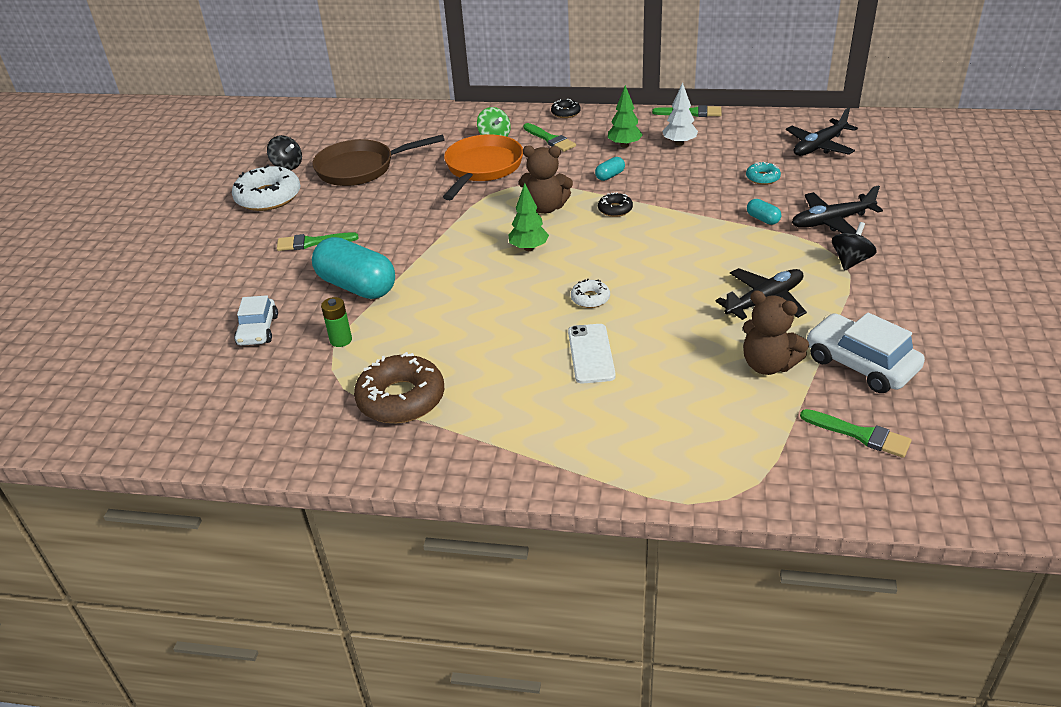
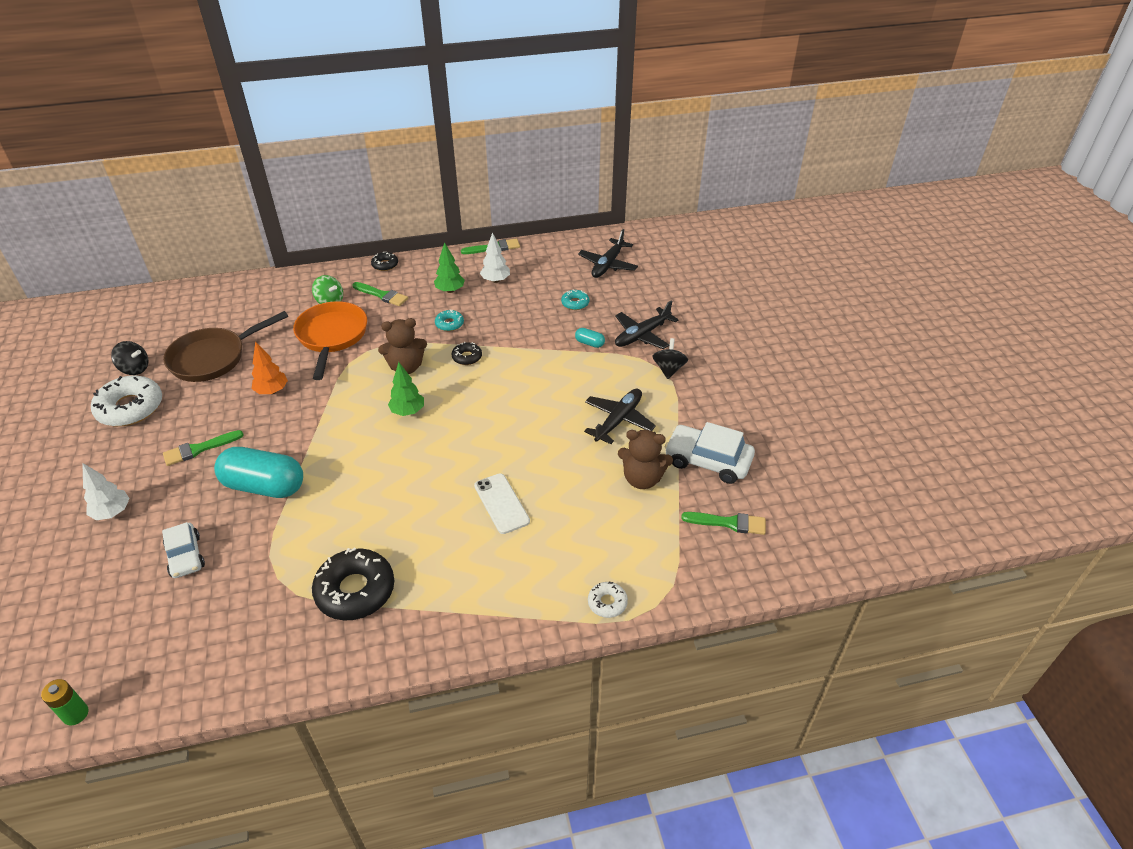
camera: 25 degrees left, 5 degrees up
(212, 280) = (112, 513): none -> white tree
(341, 340) = (273, 546): green battery -> green battery (75, 714)
(401, 398) = (355, 590): brown donut -> black donut
(402, 206) = (272, 391): none -> orange tree
(590, 298) = (480, 450): white donut -> white donut (607, 603)
(610, 176) = (449, 324): turquoise capsule -> turquoise donut

